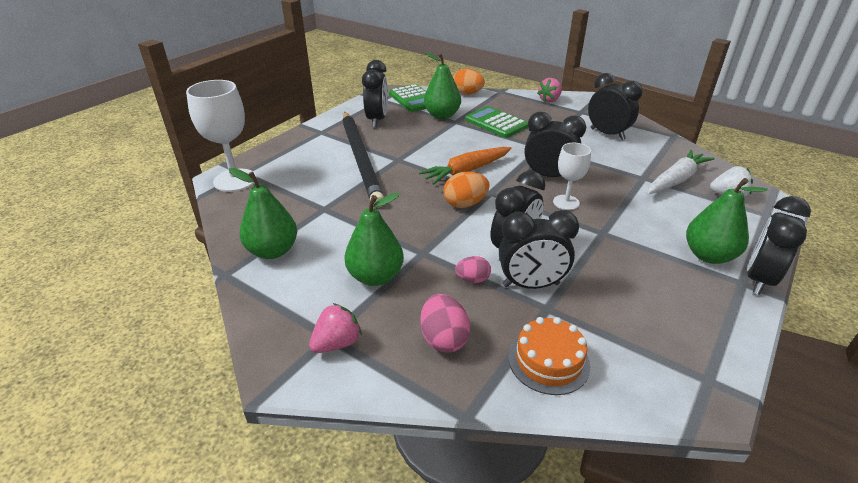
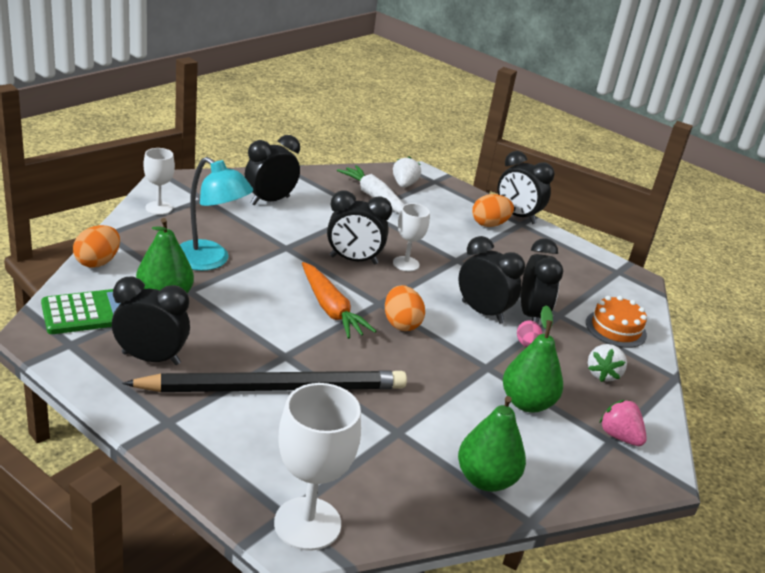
camera: 90 degrees left, 5 degrees down
(443, 339) = (603, 374): pink egg -> white strawberry
(496, 123) = (209, 261): green calculator -> turquoise lamp
(548, 176) = (353, 260): black clock -> black clock turned 105 degrees counterclockwise
(549, 100) = (159, 208): pink strawberry -> white goblet
(708, 255) = (489, 224): green pear -> orange egg

